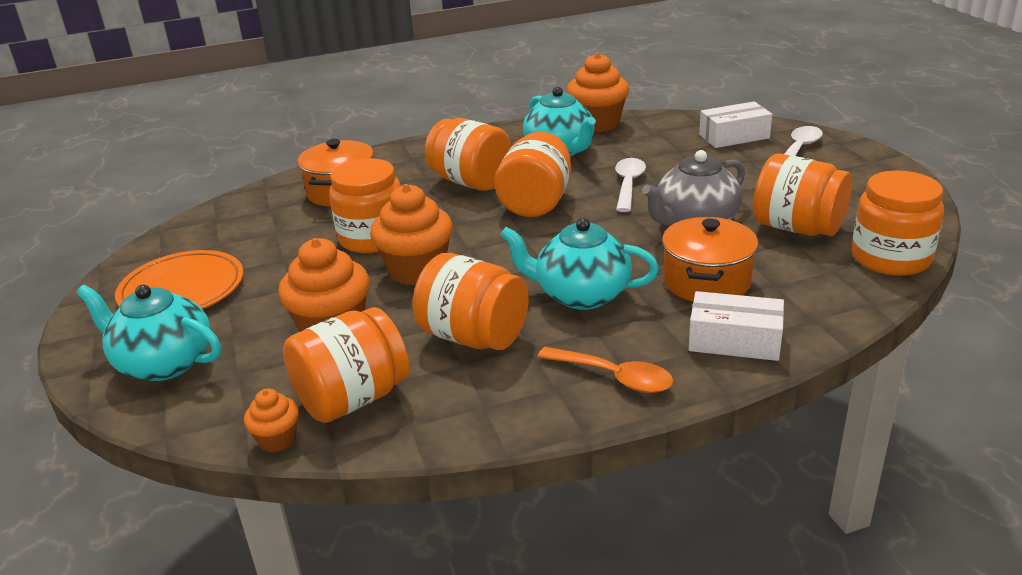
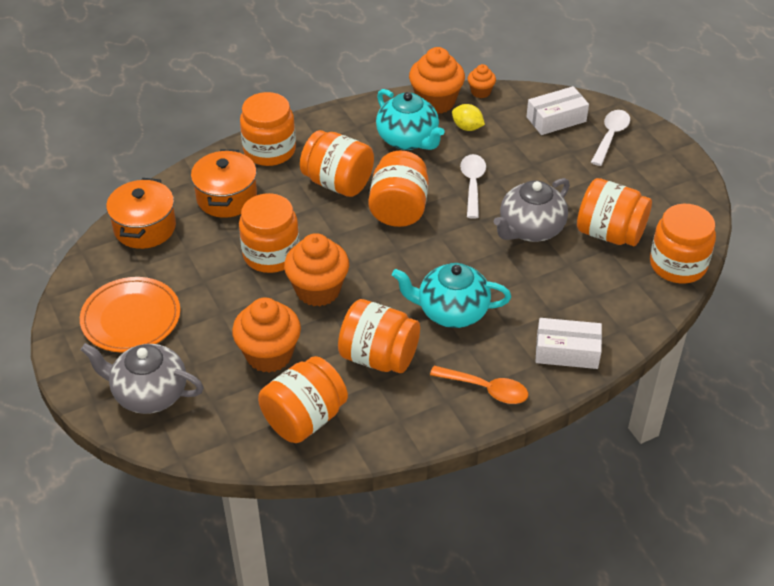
camera: 10 degrees left, 15 degrees up
(163, 363) = (149, 394): turquoise teapot -> grey teapot
(277, 439) = (262, 456): orange cupcake -> orange cupcake (480, 92)
(403, 157) = (269, 150): none -> orange jar
(629, 142) = (467, 127): none -> yellow lemon
(706, 281) = (543, 294): orange pot -> orange pot (145, 228)

